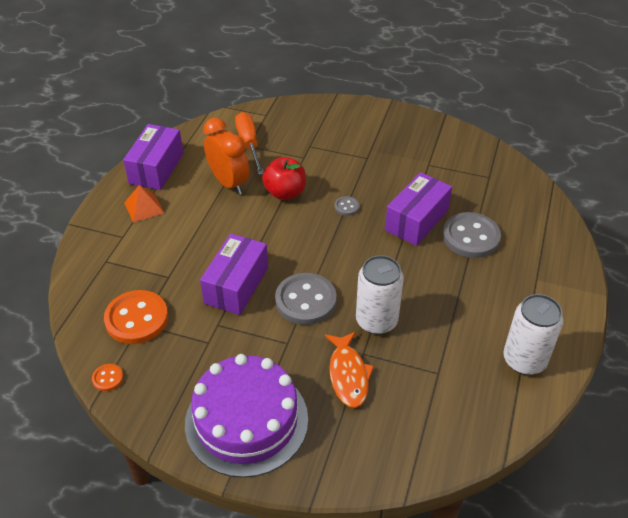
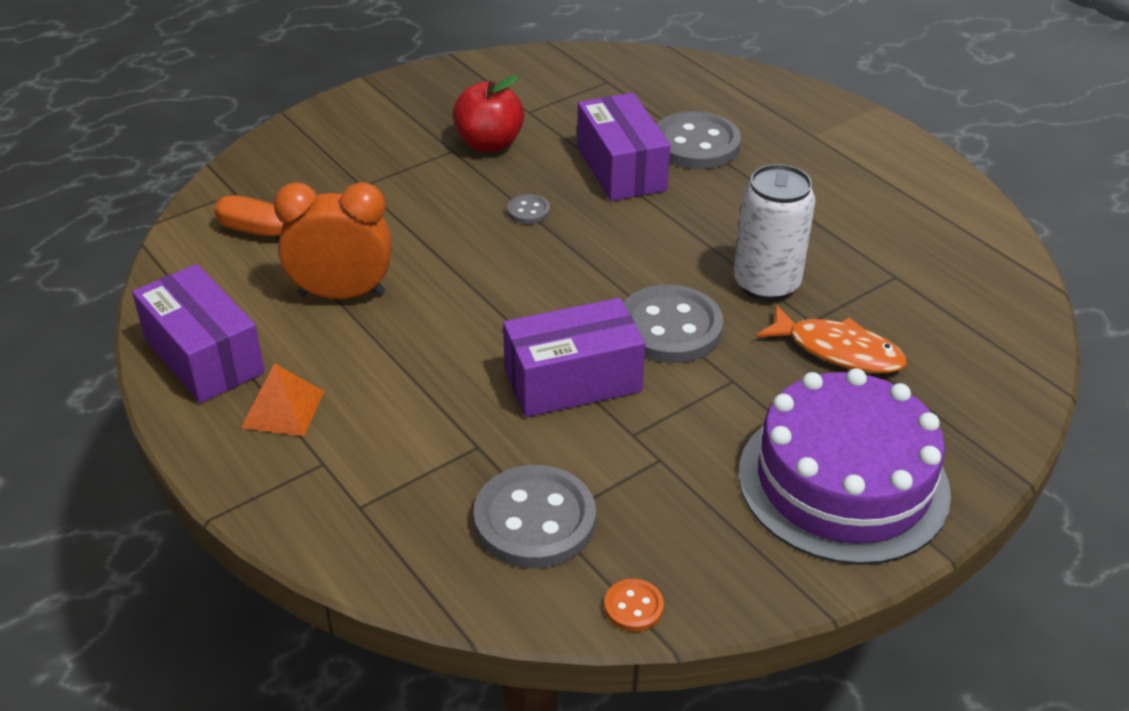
camera: 55 degrees left, 5 degrees down
(136, 319) = (534, 520): orange button -> grey button
(236, 285) = (572, 381): purple box -> purple box turned 75 degrees counterclockwise
(285, 193) = (432, 251): red apple -> red apple (489, 144)
(524, 360) = (929, 205): white can -> none

